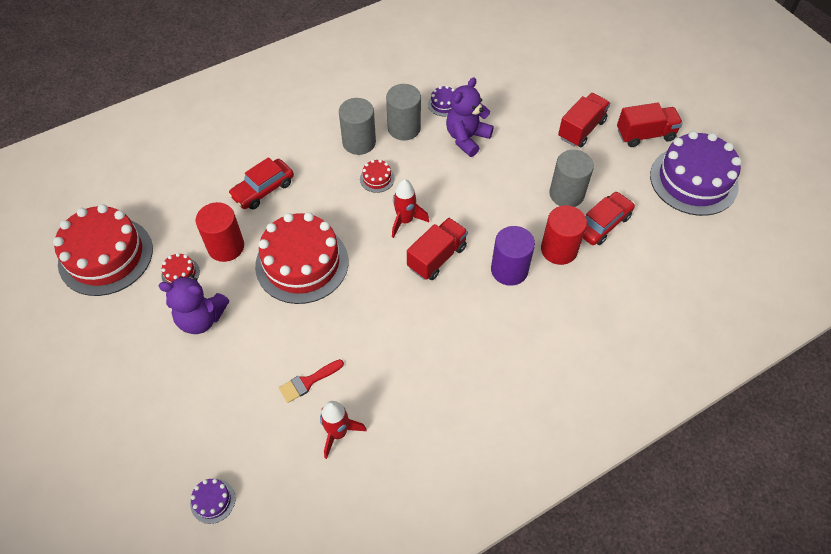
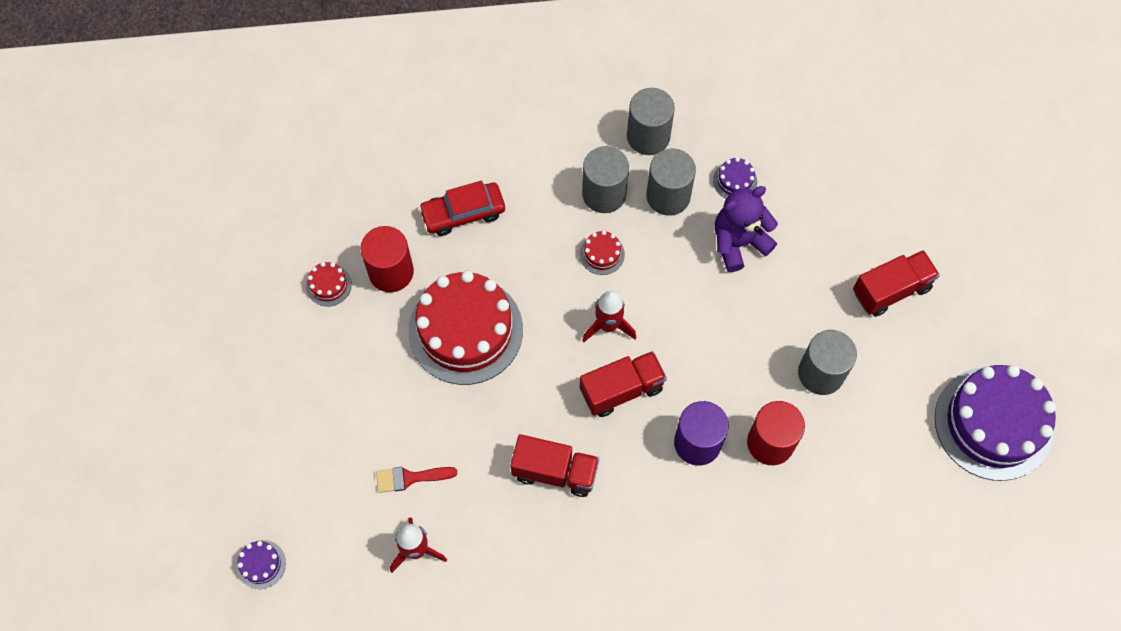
camera: 25 degrees right, 10 degrees up
(106, 256) = (258, 227): red cake -> none
(201, 318) = (329, 351): purple teddy bear -> none
(371, 99) = (648, 136): none -> grey cylinder
(602, 224) = (843, 432): red car -> none
(645, 135) = (970, 332): red truck -> red truck (555, 471)

